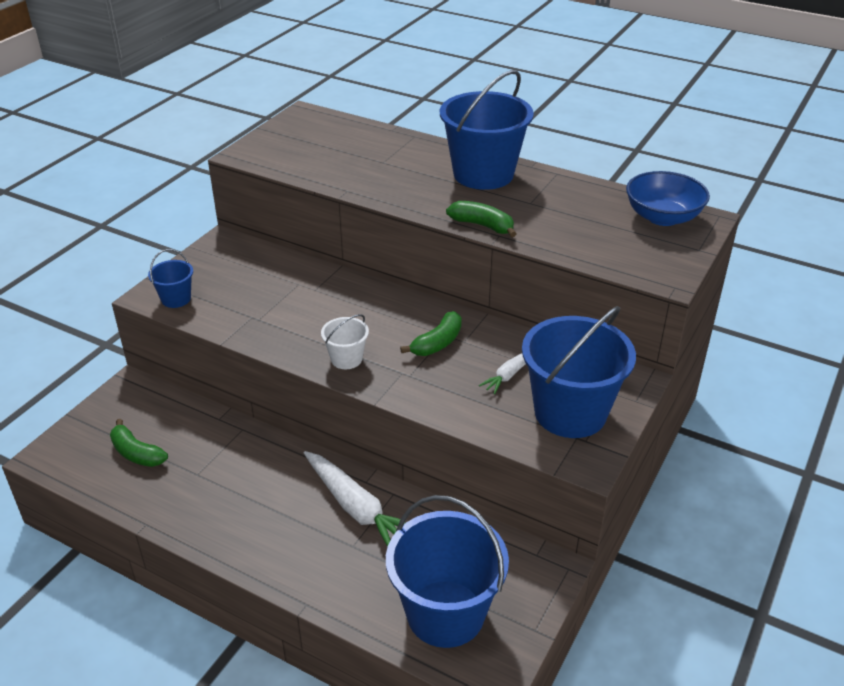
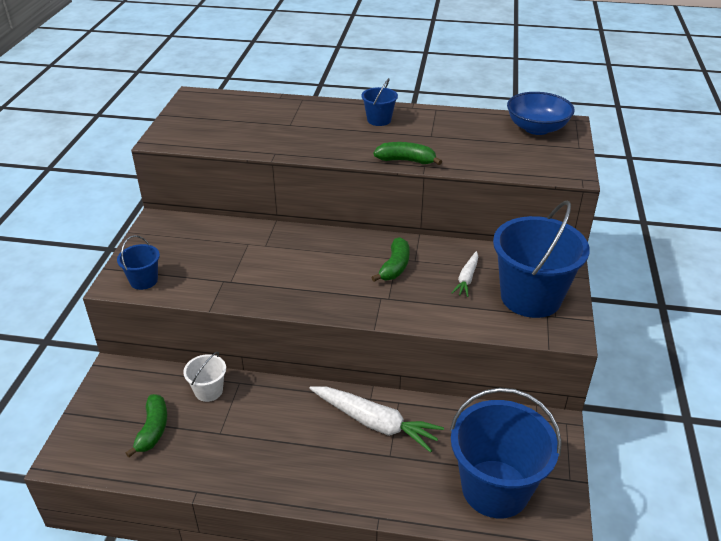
camera: 20 degrees left, 0 degrees up
(136, 453) = (153, 430): green banana -> green banana turned 105 degrees counterclockwise
(346, 359) = (328, 297): white bucket -> white bucket (208, 391)
(483, 174) = (379, 120): blue bucket -> blue bucket, size x0.47

